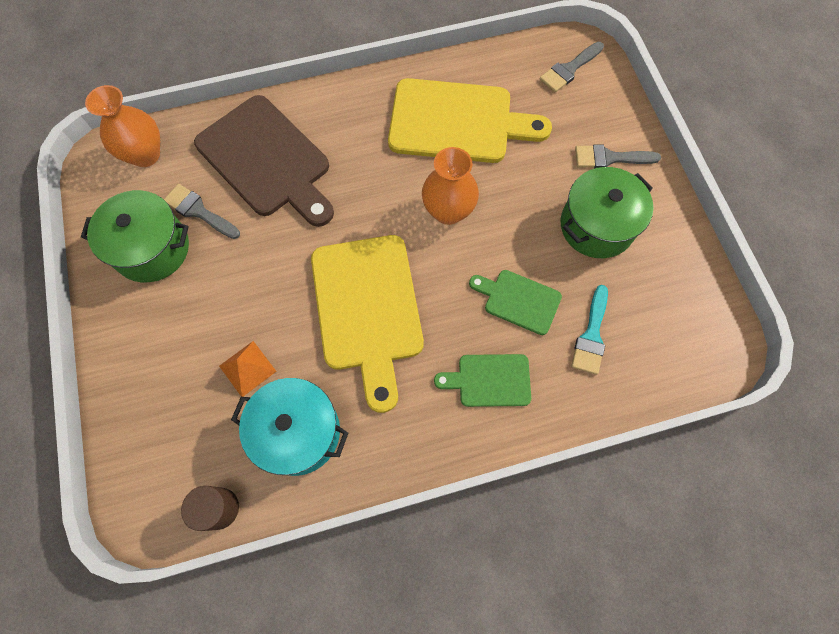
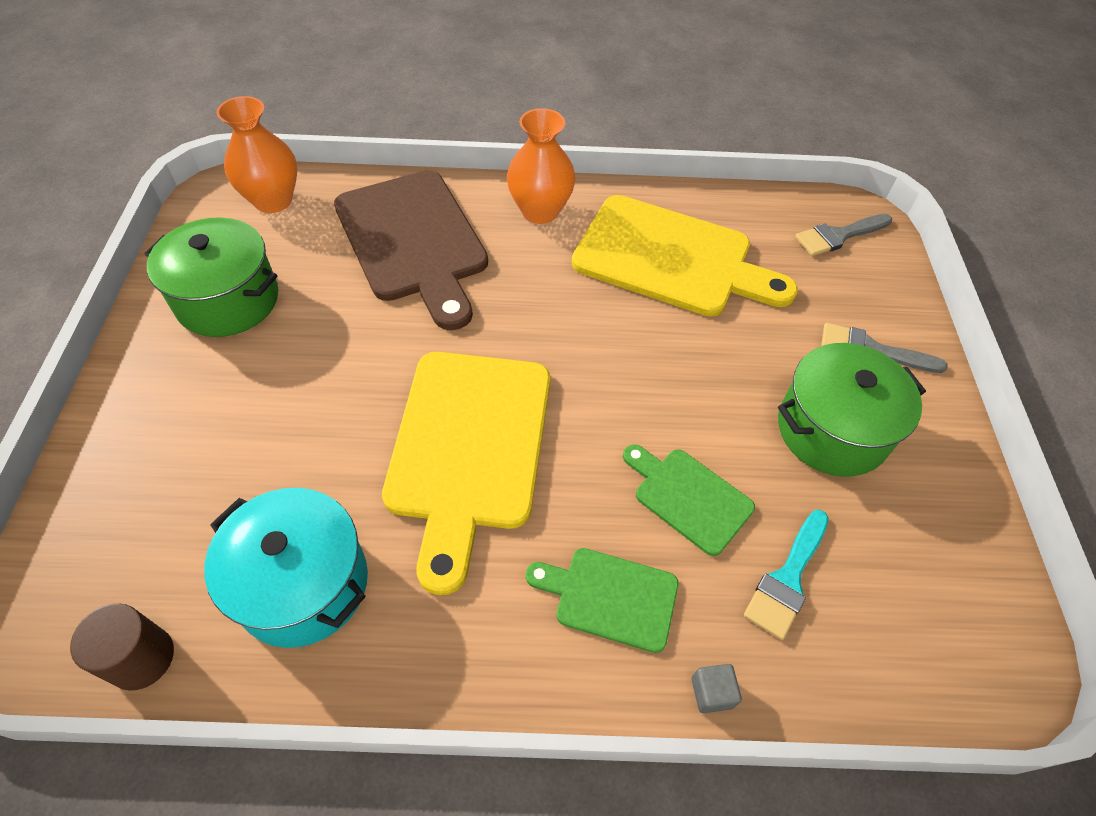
camera: 15 degrees right, 15 degrees down
(199, 211) = (305, 274): grey brush -> none
(247, 368) = (274, 476): orange pyramid -> none
(448, 211) = (624, 356): orange vase -> orange vase (540, 211)
(564, 418) = (711, 692): none -> grey cube

